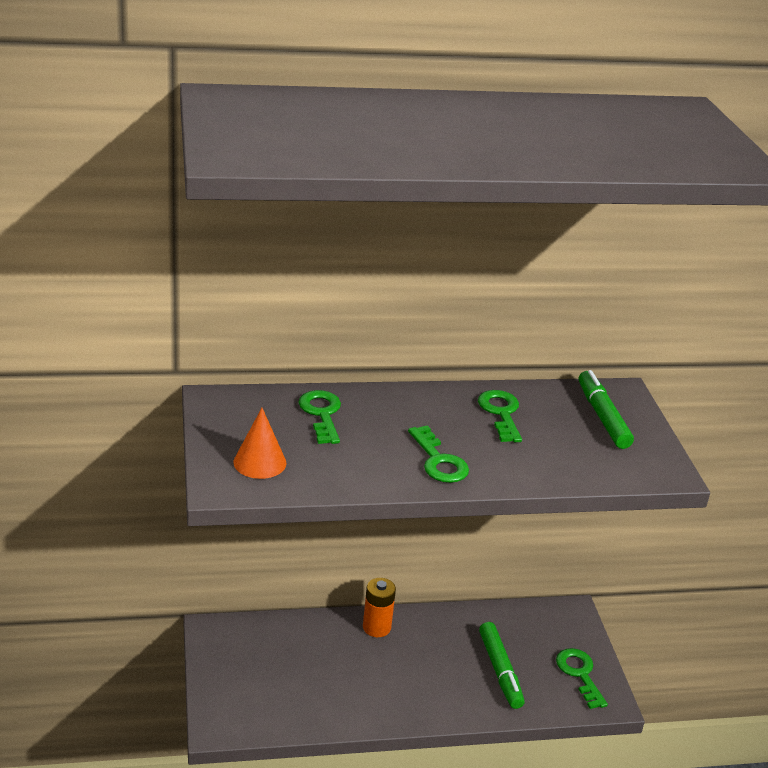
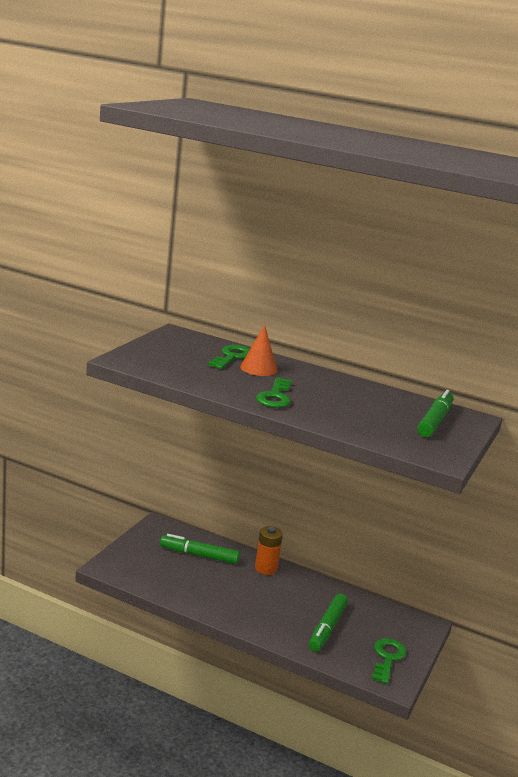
camera: 35 degrees right, 10 degrees down
(260, 462) = (159, 360): orange cone -> orange cone (258, 368)
(296, 649) = (199, 555): none -> green marker
(501, 413) = (357, 395): green key -> none

